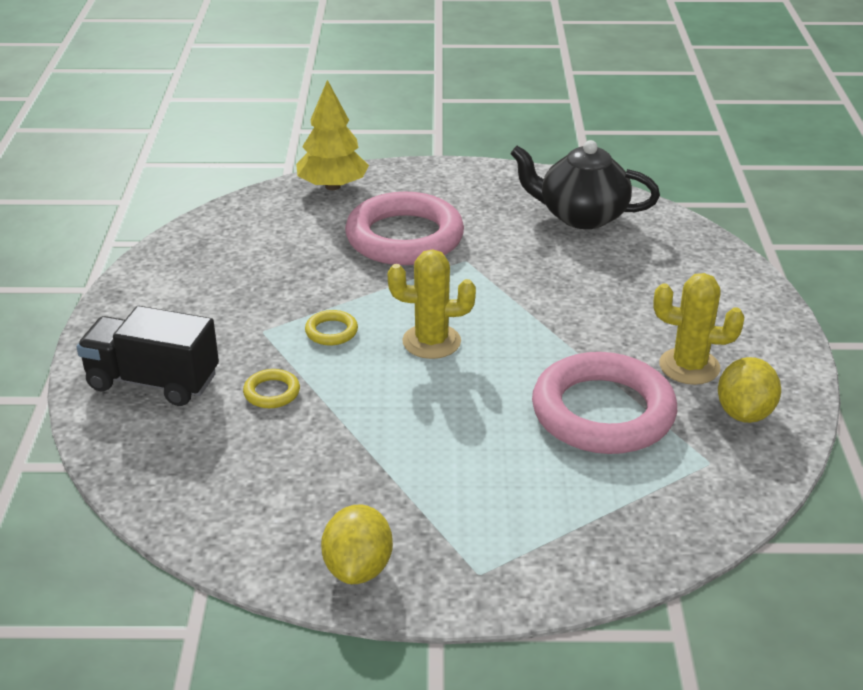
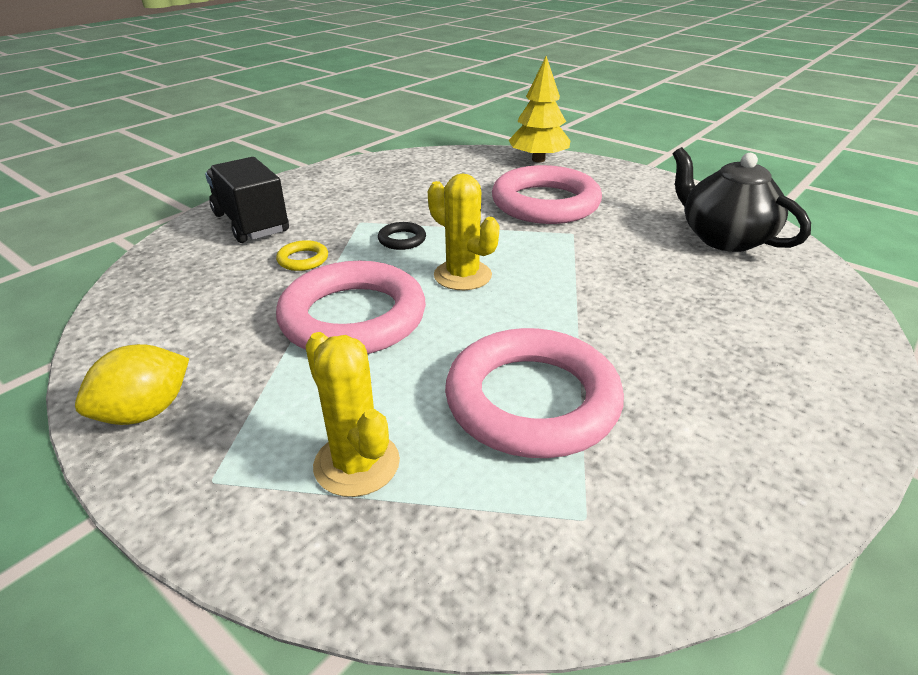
camera: 40 degrees right, 0 degrees up
(331, 331) = (402, 240): yellow ring -> black ring
(398, 419) = (353, 317): none -> pink ring
(689, 366) = (684, 404): yellow cactus -> yellow cactus (356, 464)
(744, 413) = (696, 487): yellow lemon -> none

